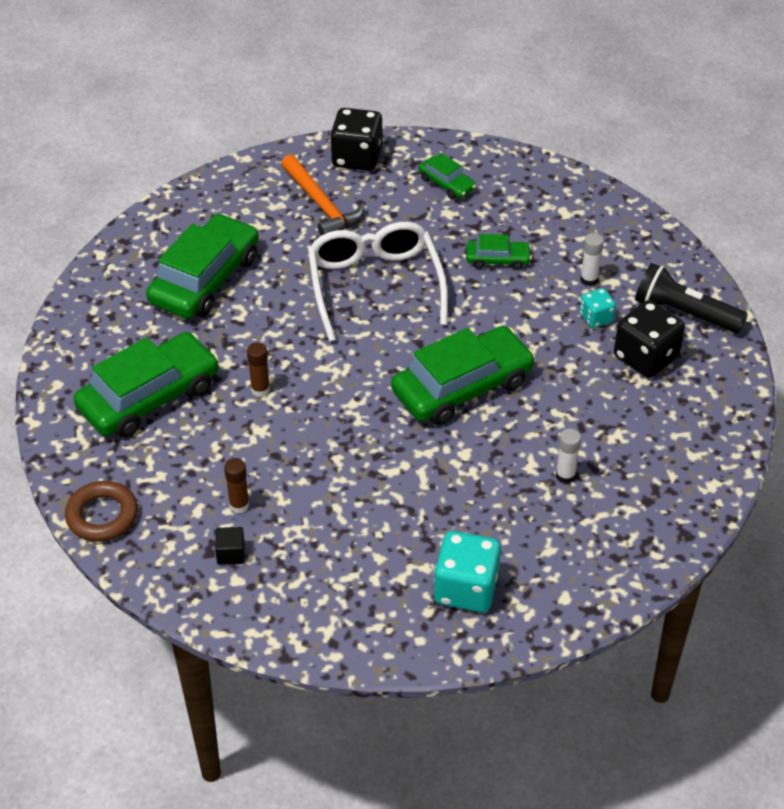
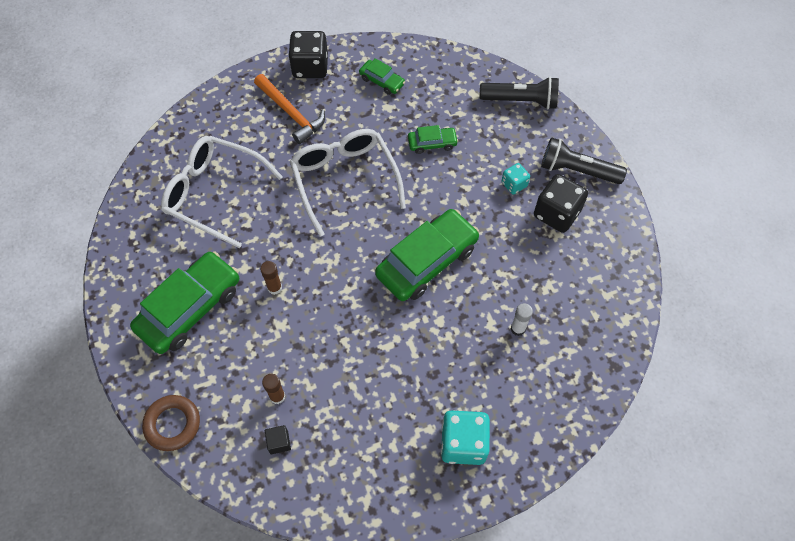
camera: 10 degrees left, 15 degrees up
(205, 279) = (214, 193): green car -> white glasses
(589, 280) = (502, 151): white glue stick -> none
(626, 227) = (520, 101): none -> black flashlight

